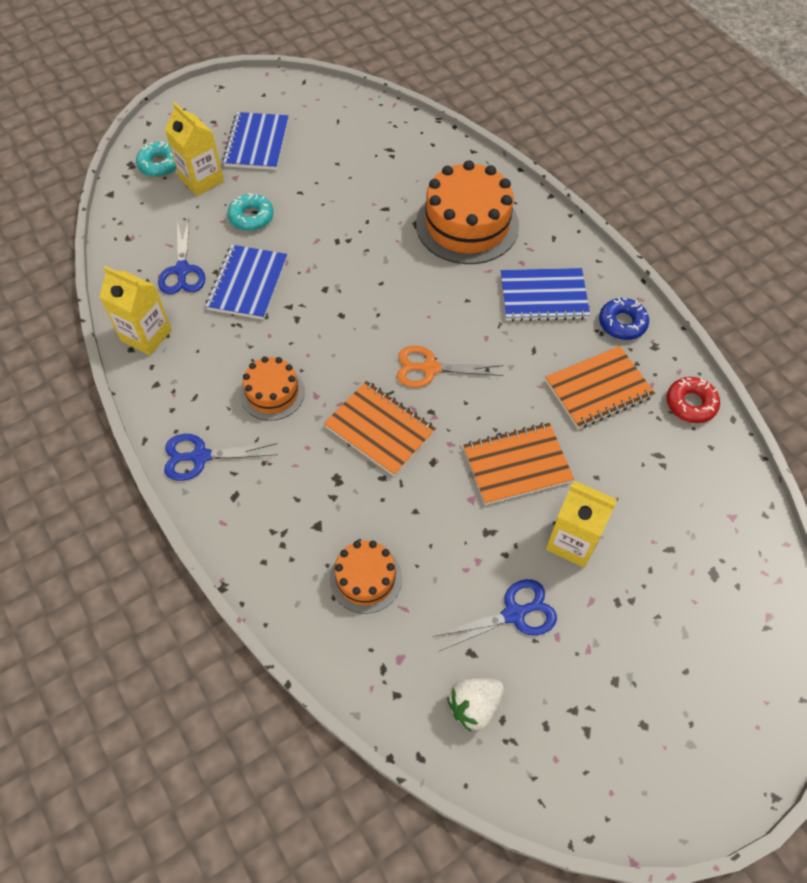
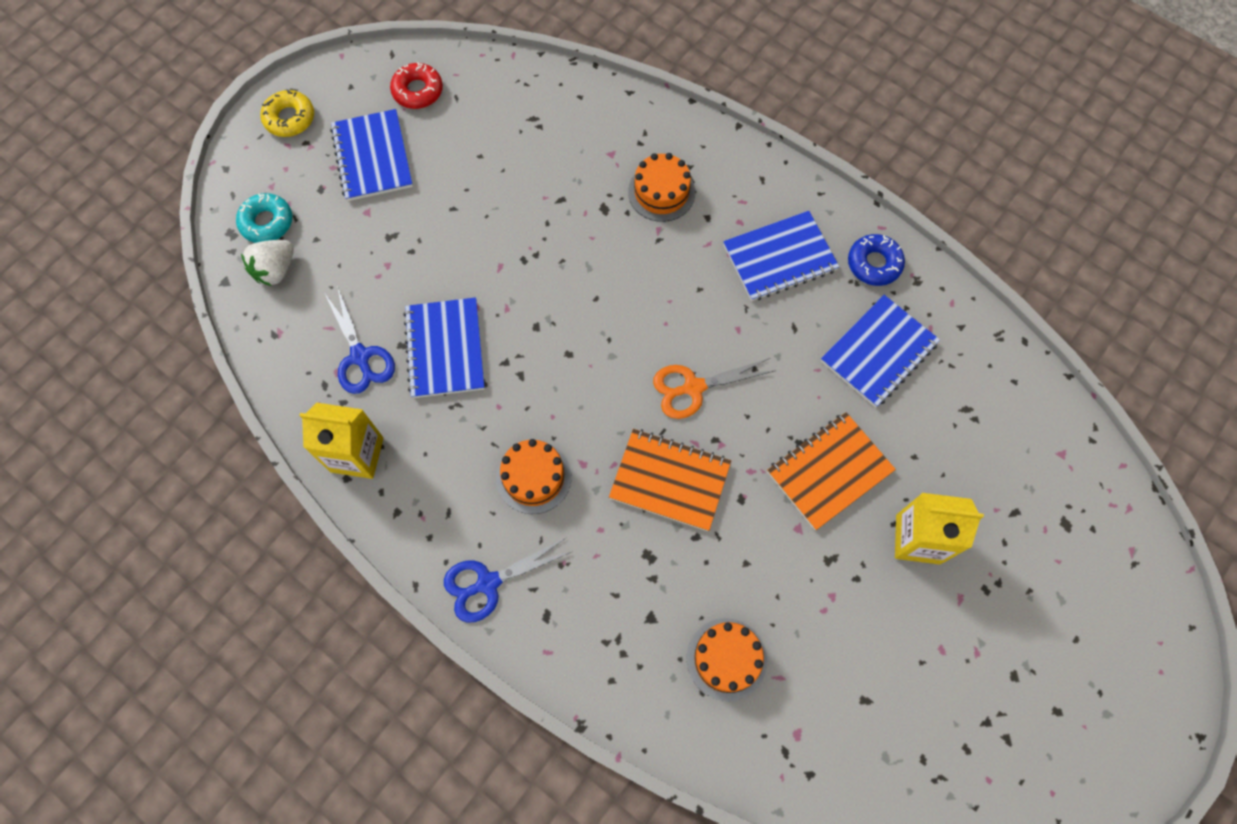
camera: 20 degrees left, 10 degrees up
(201, 180) = (328, 228): yellow carton -> none
(209, 103) = (290, 118): none -> yellow donut
(251, 217) = (410, 260): turquoise donut -> none
(467, 224) = (661, 192): orange cake -> orange cake, size x0.55
(474, 706) = (890, 756): white strawberry -> white strawberry (276, 270)
(514, 614) = (891, 641): blue scissors -> none
(598, 389) = (878, 352): orange notebook -> blue notebook
(690, 404) = (977, 338): red donut -> red donut (418, 91)

